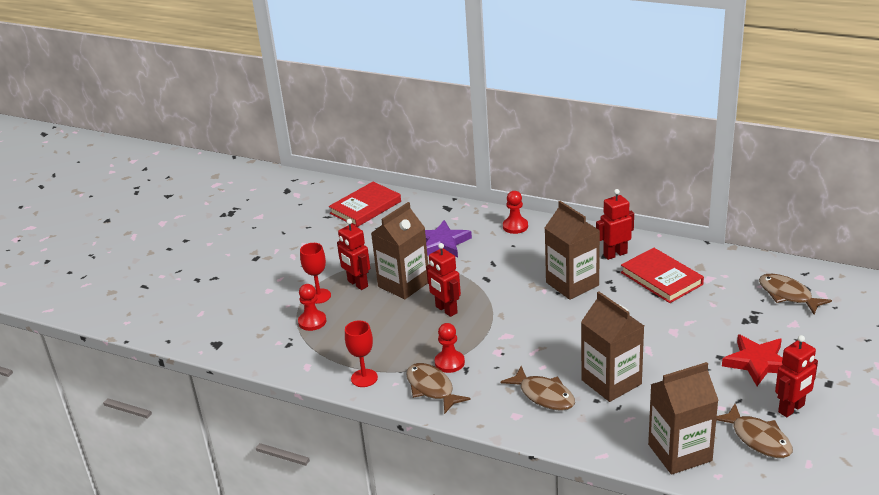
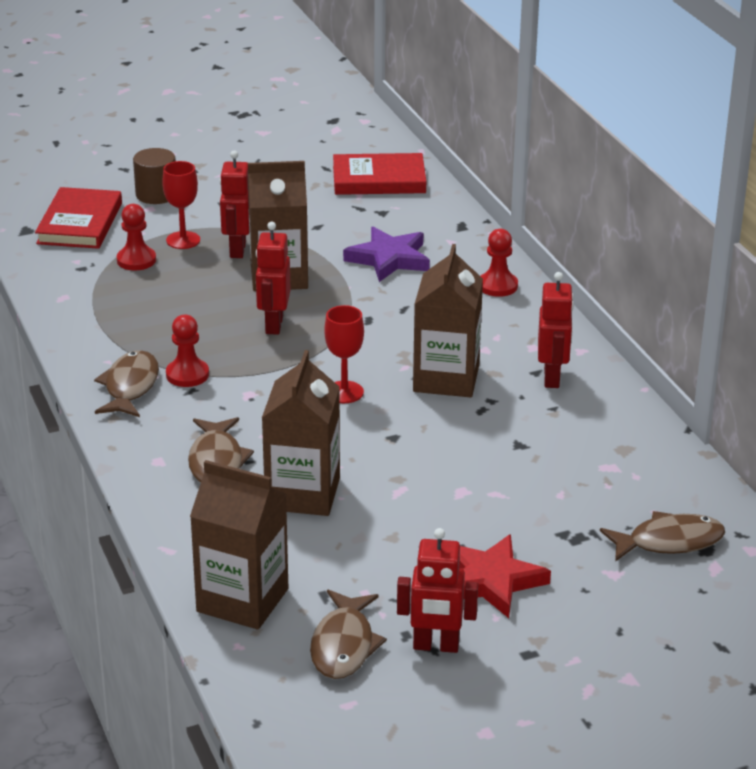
camera: 40 degrees right, 0 degrees up
(259, 281) = (156, 194): none -> brown cylinder
(364, 378) = (90, 339): red goblet -> red goblet (344, 392)
(615, 254) = (552, 378): red robot -> red robot turned 75 degrees clockwise
(661, 278) = (554, 433): red book -> red book (80, 223)
(787, 295) = (669, 542): brown fish -> brown fish turned 75 degrees clockwise

